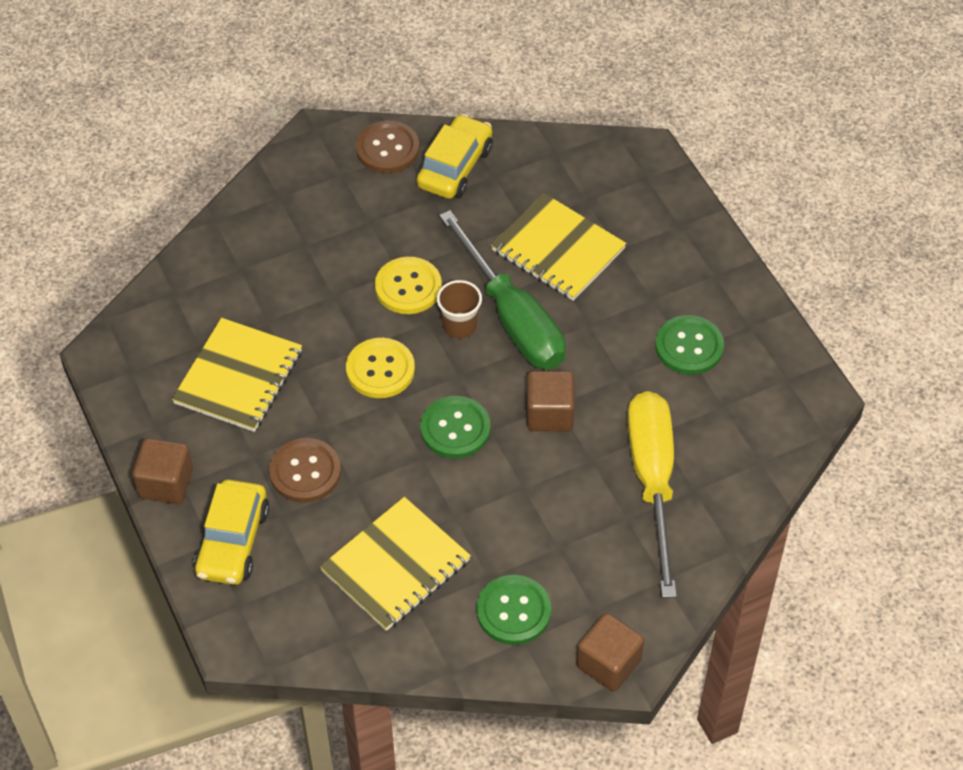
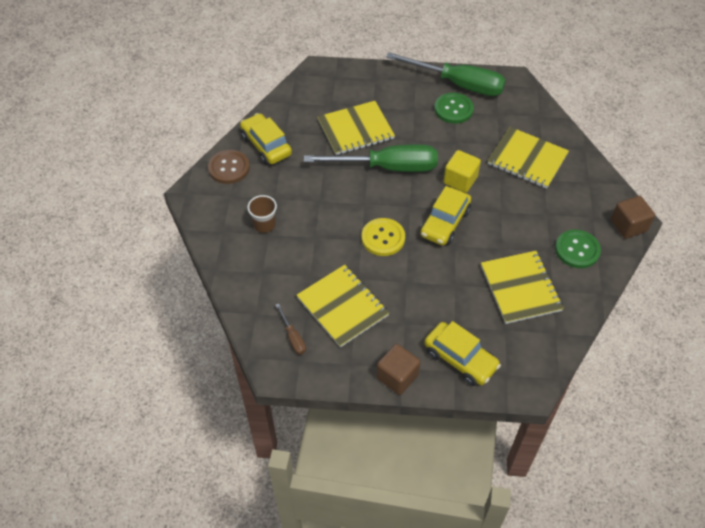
camera: 60 degrees left, 0 degrees up
(161, 348) = (293, 337): none -> brown screwdriver
(305, 472) = (432, 303): brown button -> none
(408, 287) = (334, 201): yellow button -> none
(455, 429) = (445, 223): green button -> yellow car
(459, 325) = (377, 191): brown cup -> brown cup (264, 224)
(549, 414) = (460, 180): brown cube -> yellow cube
(652, 481) = (527, 159): yellow screwdriver -> yellow notebook
(748, 330) = (458, 84): none -> green screwdriver

